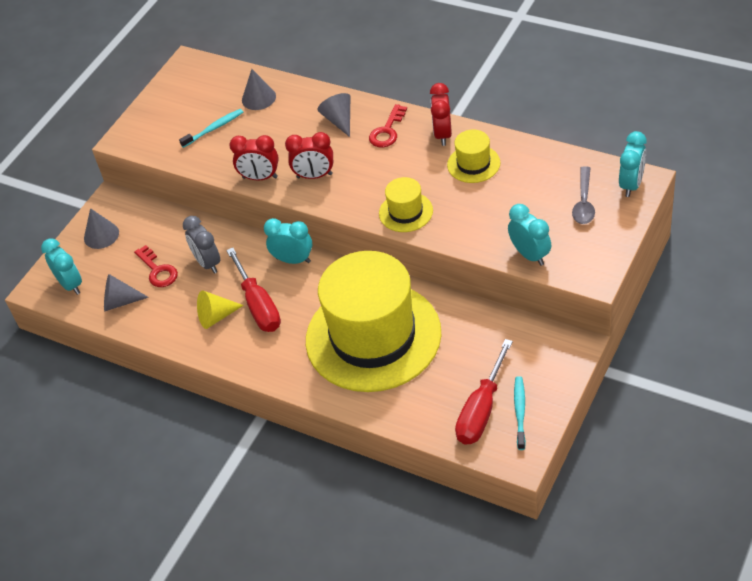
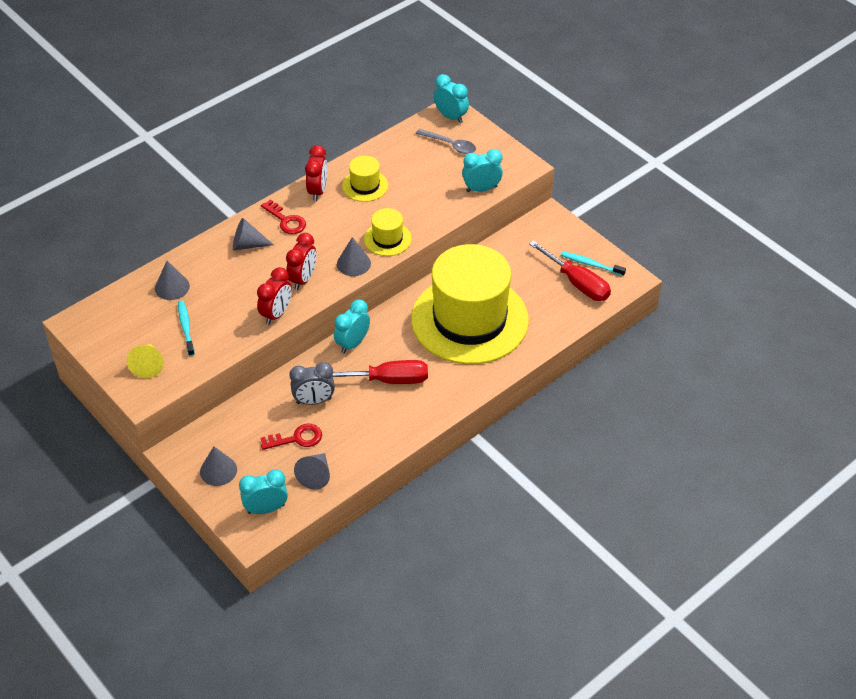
camera: 75 degrees left, 0 degrees up
(216, 316) = (381, 411): yellow cone -> yellow cone (148, 365)
(356, 202) = (353, 263): none -> grey cone
(443, 134) = (318, 191): red clock -> red clock turned 105 degrees counterclockwise

